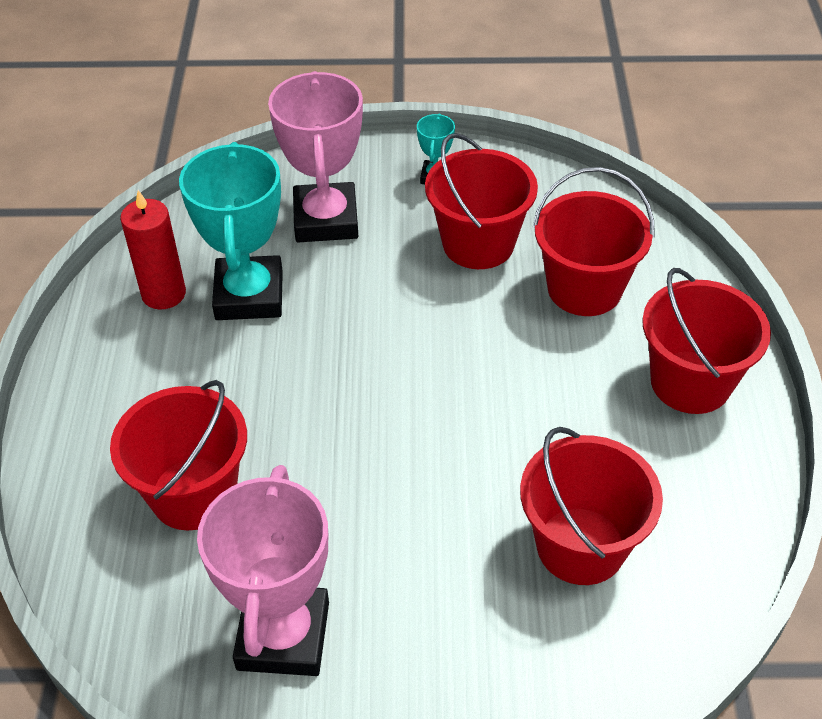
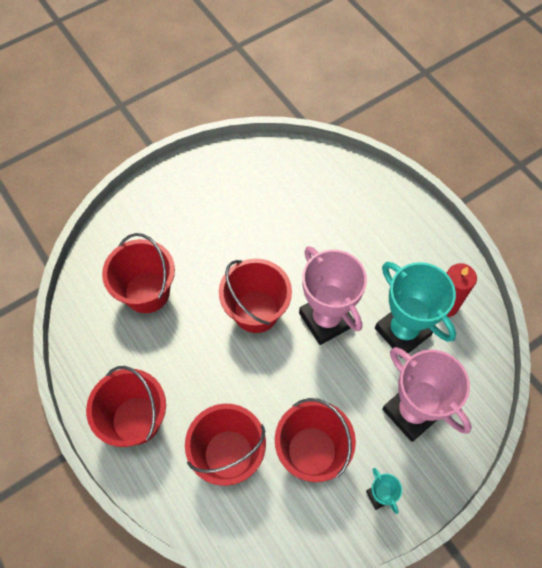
camera: 145 degrees right, 15 degrees up
(193, 493) = (328, 218): red bucket -> red bucket (256, 311)
(283, 635) = (243, 188): pink trophy -> pink trophy (326, 319)

